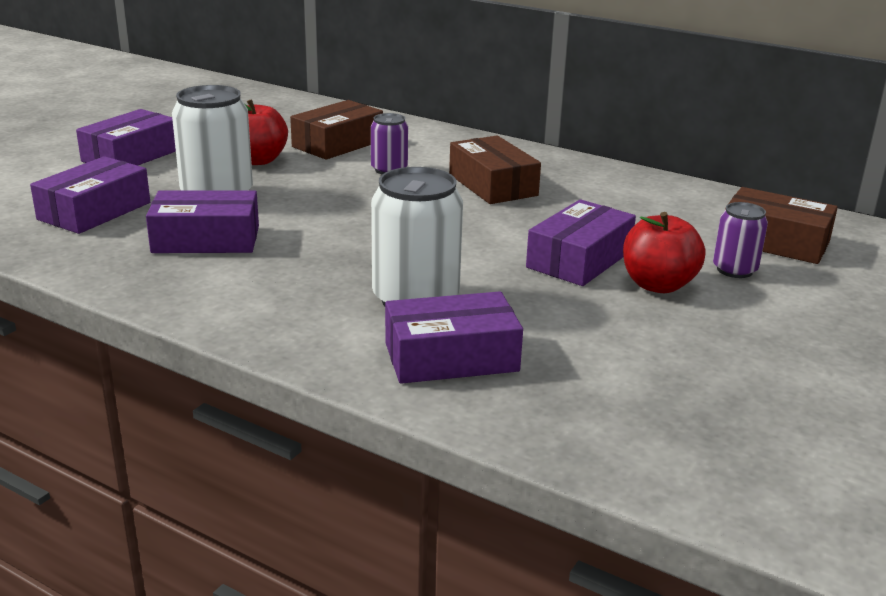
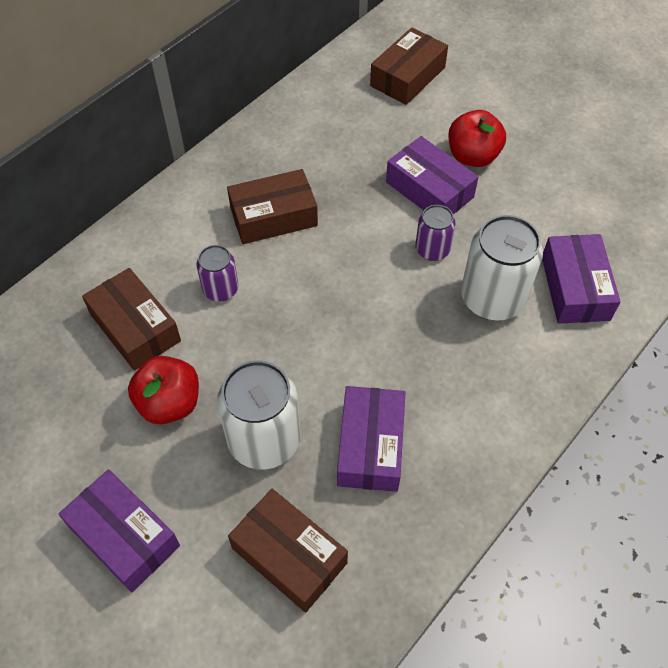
camera: 80 degrees left, 30 degrees up
(94, 211) = (289, 555): purple box -> brown box
(734, 270) = (451, 111): purple can -> purple can (432, 249)

